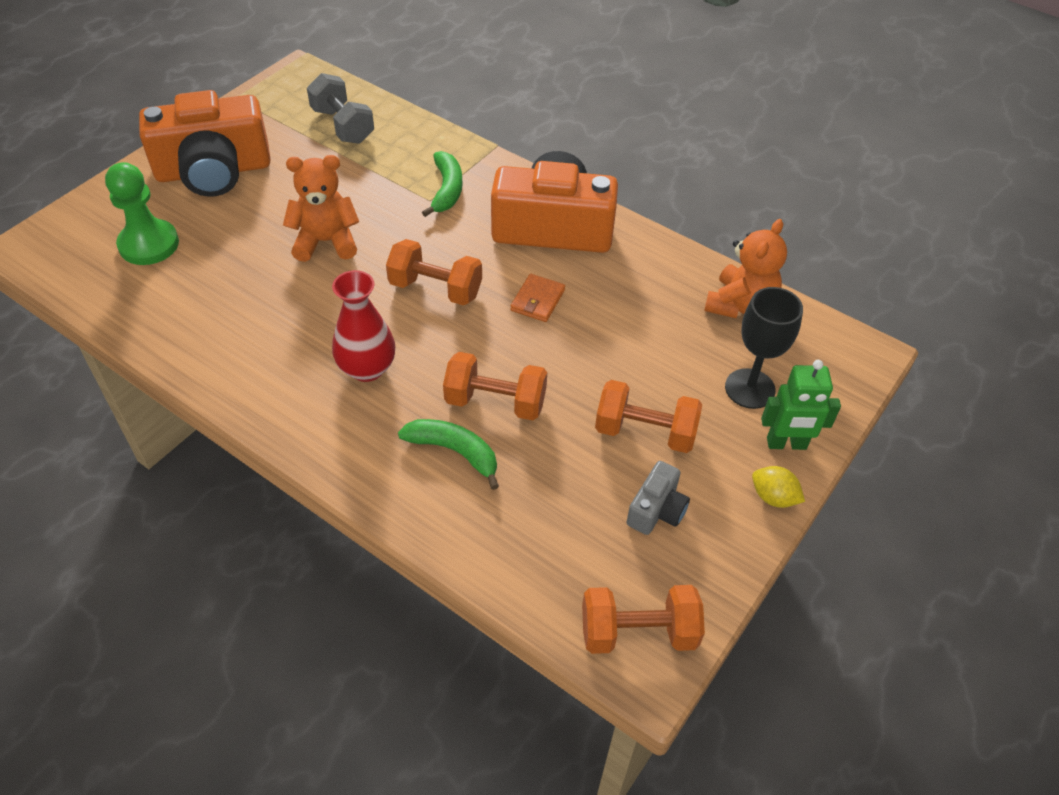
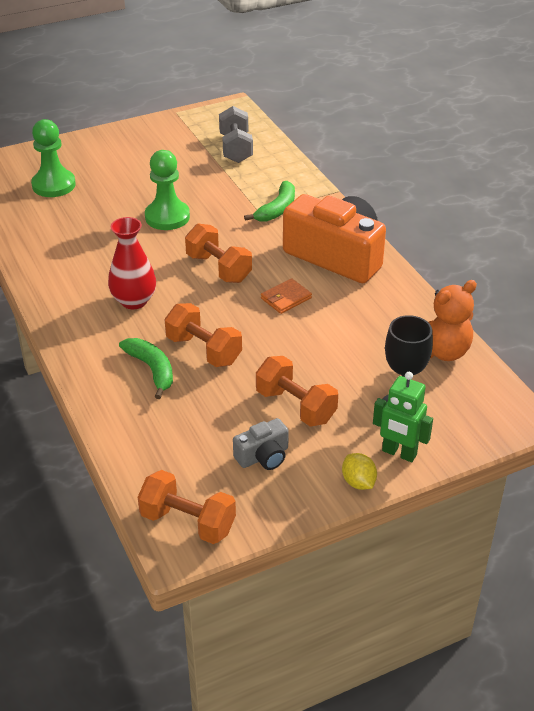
camera: 30 degrees right, 10 degrees down
(214, 171) = (127, 153): orange camera -> none
(326, 242) = (167, 217): orange teddy bear -> green pawn

